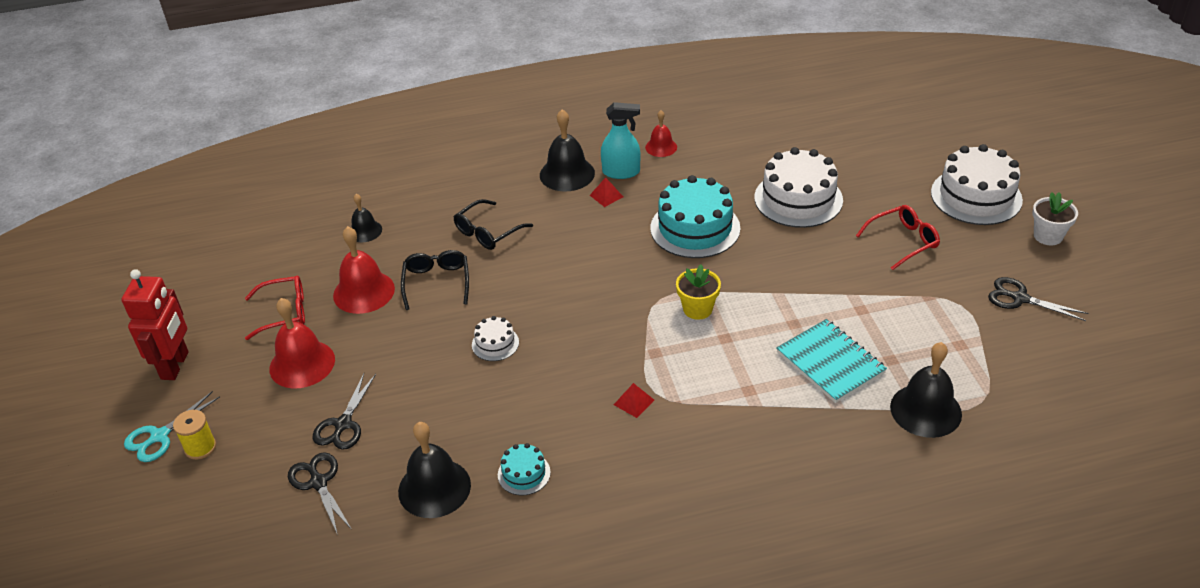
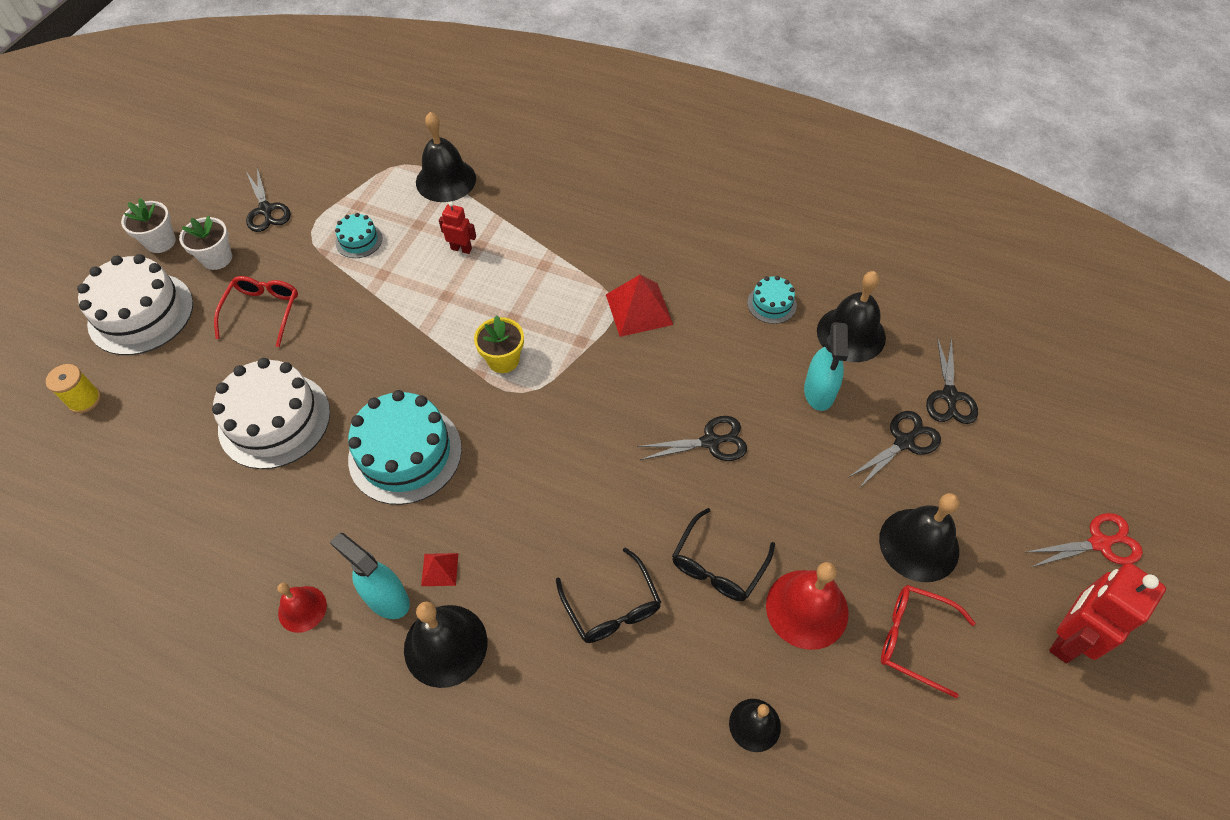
camera: 145 degrees left, 15 degrees up
(160, 436) = (1099, 543): turquoise scissors -> red scissors
(200, 447) = (1056, 502): yellow spool -> yellow spool (84, 400)
(302, 364) = (919, 544): red bell -> black bell
(434, 423) = (819, 392): none -> turquoise spray bottle
(487, 232) = (612, 607): black glasses -> black glasses turned 75 degrees clockwise
(495, 343) = (710, 442): white cake -> black scissors
(633, 402) = (639, 309): red pyramid -> red pyramid, size x1.90
(830, 362) = (461, 249): turquoise notebook -> red robot
(903, 241) = (263, 311): red glasses -> red glasses turned 90 degrees clockwise
(916, 321) = (359, 240): none -> turquoise cake
(991, 250) = (217, 258): none -> white flower pot

